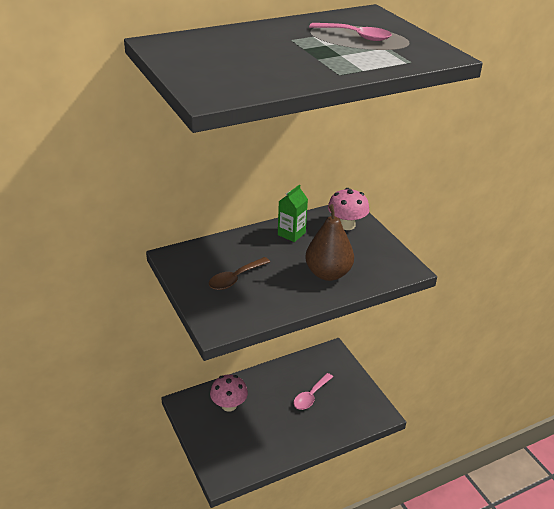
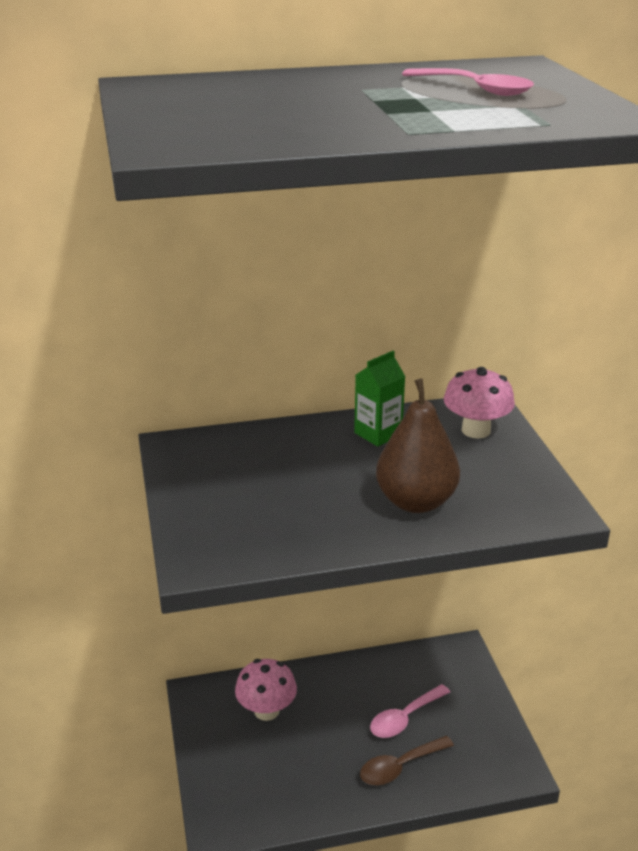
camera: 15 degrees right, 5 degrees down
(235, 278) = (259, 490): brown spoon -> brown spoon (400, 766)

